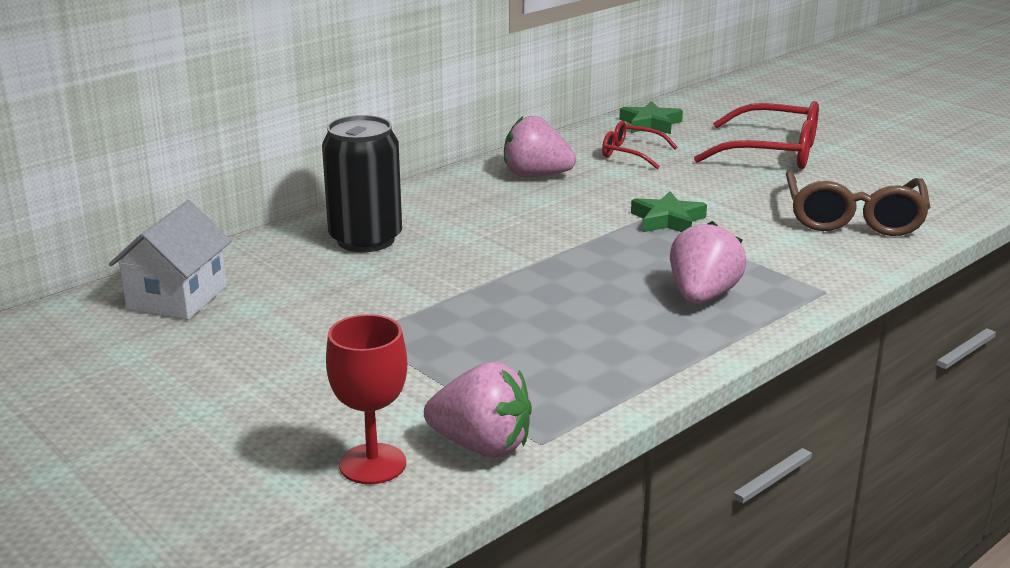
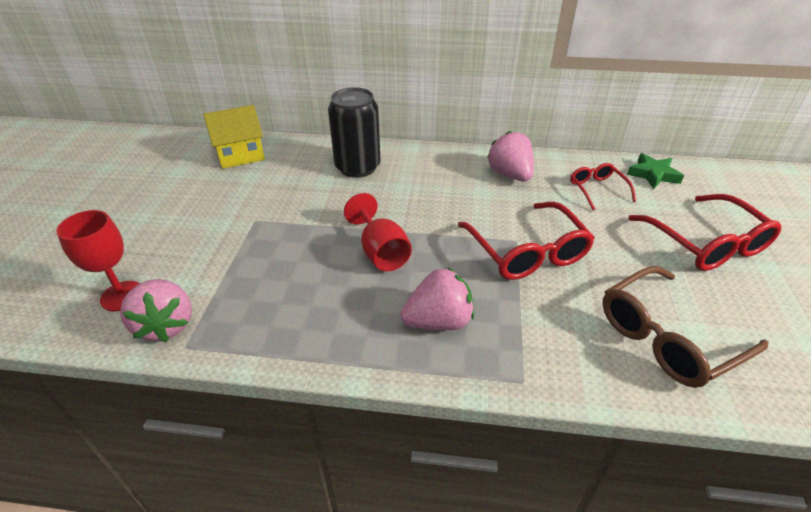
camera: 50 degrees right, 15 degrees up
(177, 298) = (240, 155): white house -> yellow house
(553, 285) = (381, 252): none -> red goblet
(667, 220) = (526, 251): green star -> red glasses

